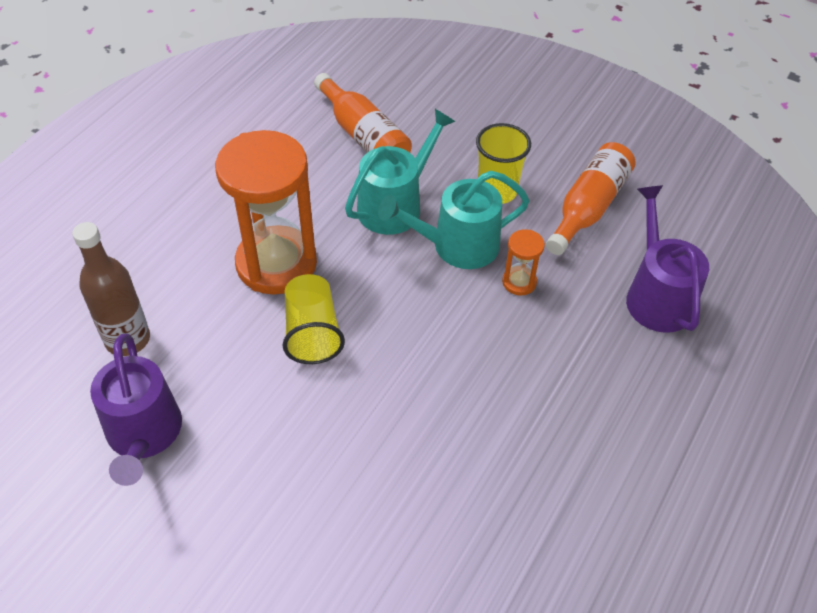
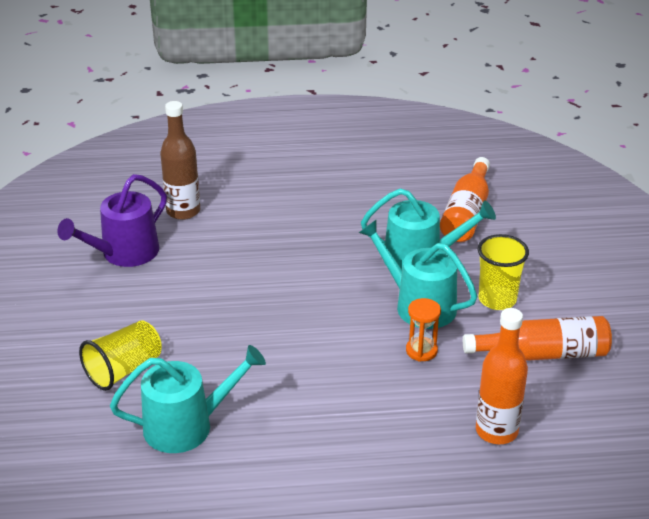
camera: 55 degrees right, 15 degrees down
(276, 263) = (306, 235): orange hourglass -> none
(312, 332) = (267, 278): yellow cup -> yellow cup (124, 369)
(476, 530) = (186, 426): none -> turquoise watering can
(657, 296) = (496, 431): purple watering can -> orange bottle

